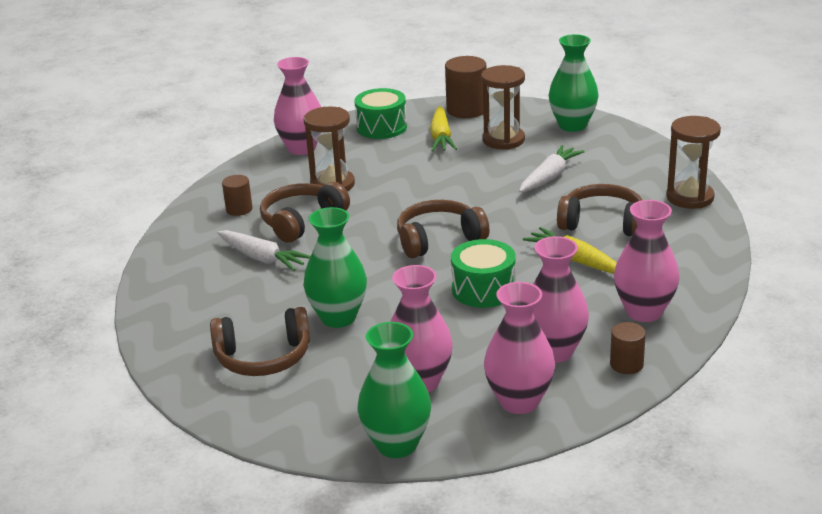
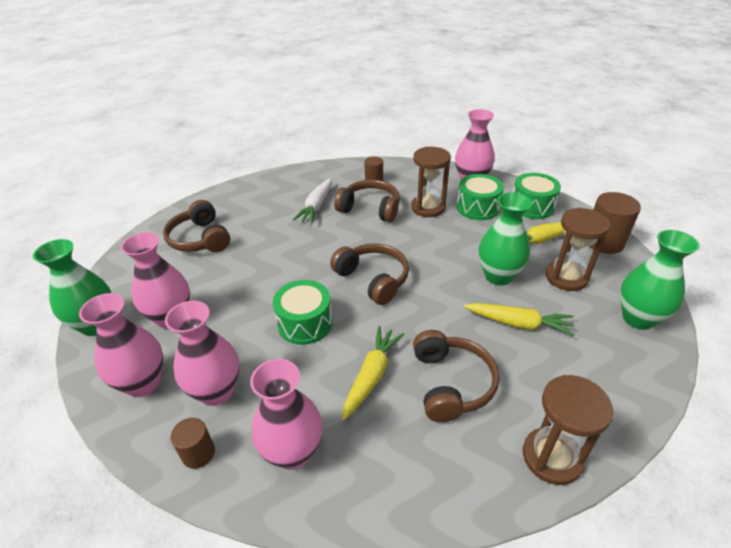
camera: 70 degrees right, 10 degrees up
(338, 317) = (251, 257): green vase -> green vase (498, 276)
(358, 156) = (477, 207): none -> green drum
(549, 177) = (518, 324): white carrot -> yellow carrot

